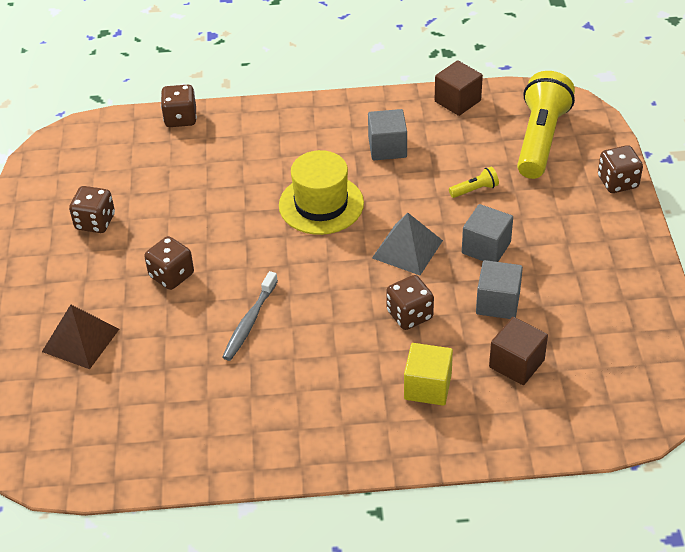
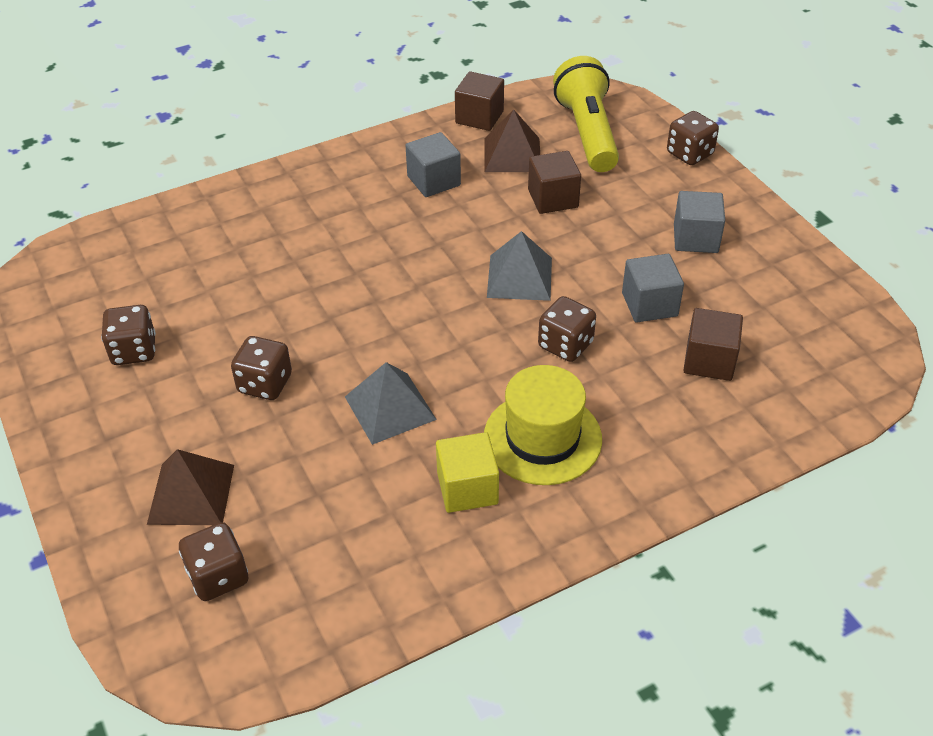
camera: 25 degrees left, 0 degrees up
(180, 118) = (177, 209): brown dice -> brown dice (218, 576)
(249, 322) = (390, 407): grey toothbrush -> grey pyramid
(321, 204) = (396, 257): yellow hat -> yellow hat (542, 438)
(427, 387) = (633, 415): yellow cube -> yellow cube (467, 488)
(465, 142) = (512, 154): none -> brown pyramid
(475, 190) = (553, 198): yellow flashlight -> brown cube
(486, 248) = (601, 252): grey cube -> grey cube (695, 238)

